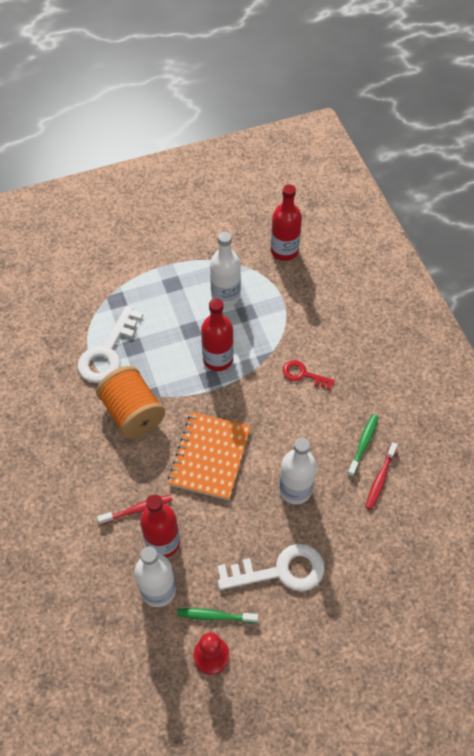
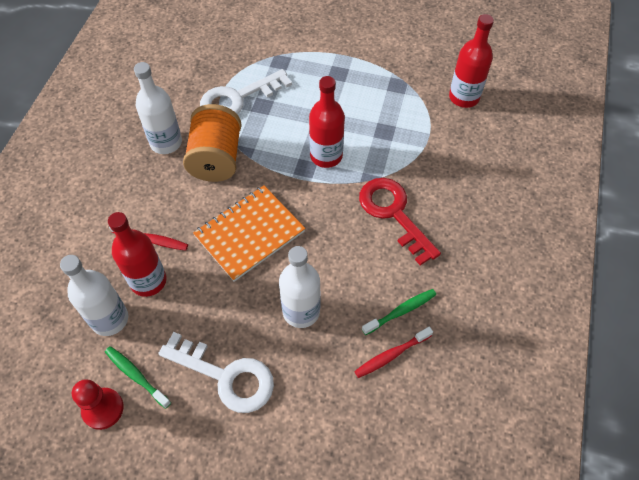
camera: 35 degrees right, 0 degrees up
(225, 296) = (377, 107): white bottle -> white bottle (166, 143)
(303, 375) = (394, 213): red key -> red key, size x1.79

